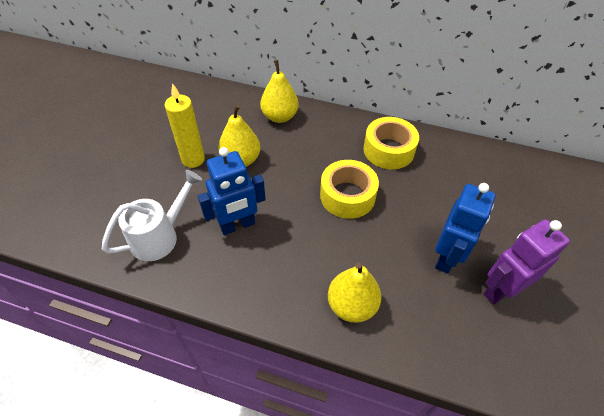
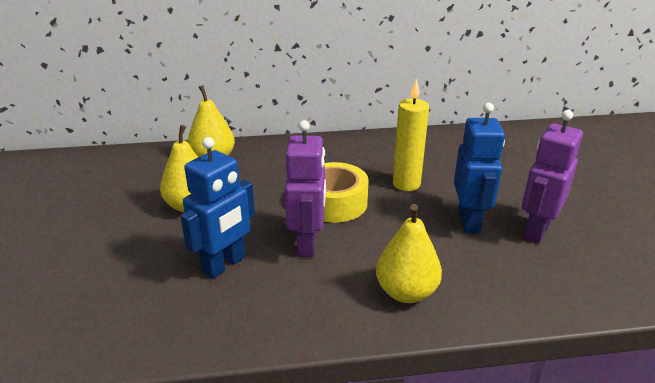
camera: 25 degrees left, 20 degrees down
(160, 236) = (126, 306): white watering can -> none
(193, 159) = (127, 221): yellow candle -> yellow candle (406, 184)
(305, 229) = (307, 244): none -> purple robot
(388, 150) = (350, 156): yellow tape -> none

